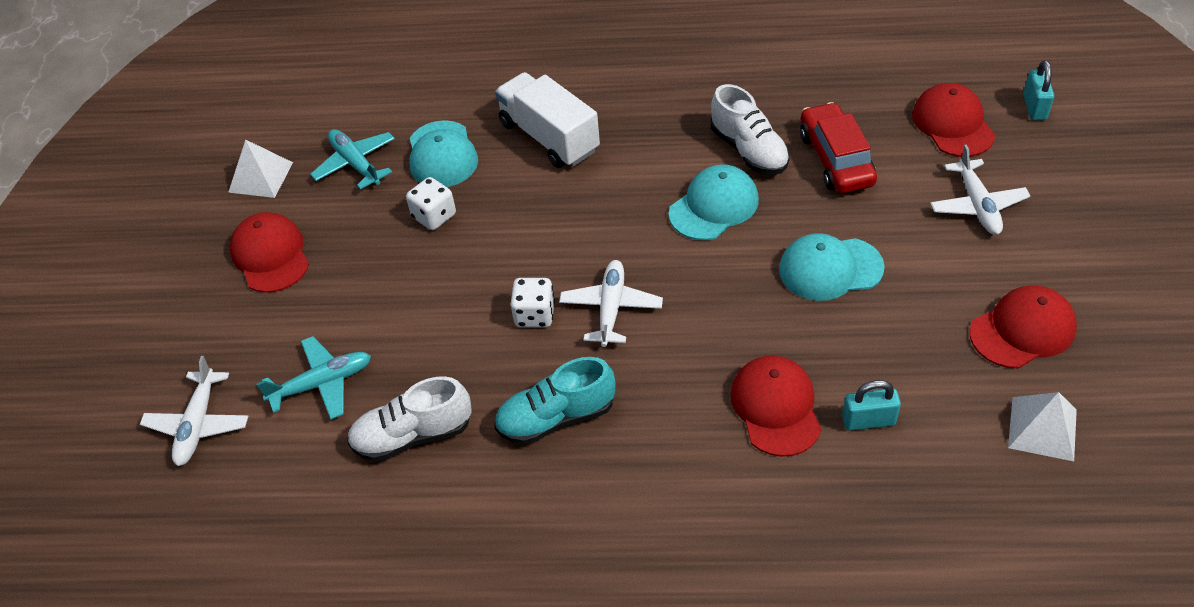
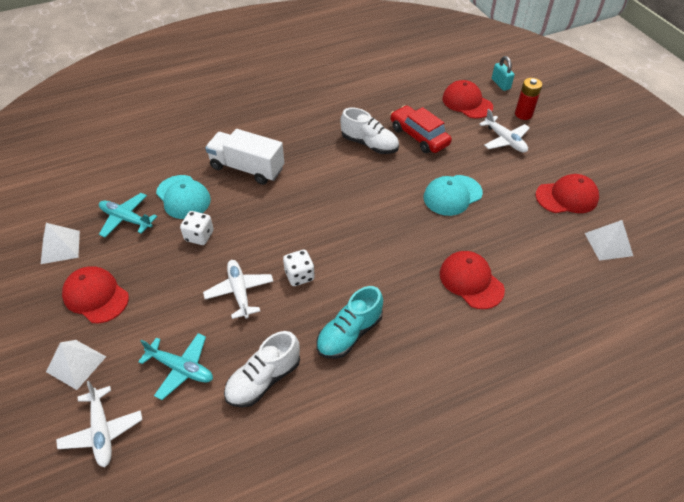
camera: 30 degrees left, 0 degrees up
(209, 333) = (76, 364): none -> white pyramid
(322, 383) = (181, 368): turquoise plane -> turquoise plane turned 75 degrees clockwise
(611, 308) = (344, 256): white plane -> white plane (239, 291)
(714, 206) = (368, 180): turquoise cap -> none
(868, 420) = (523, 271): turquoise padlock -> none
(1022, 330) = (567, 197): red cap -> red cap turned 45 degrees clockwise
(1040, 170) = (523, 114): none -> red battery

